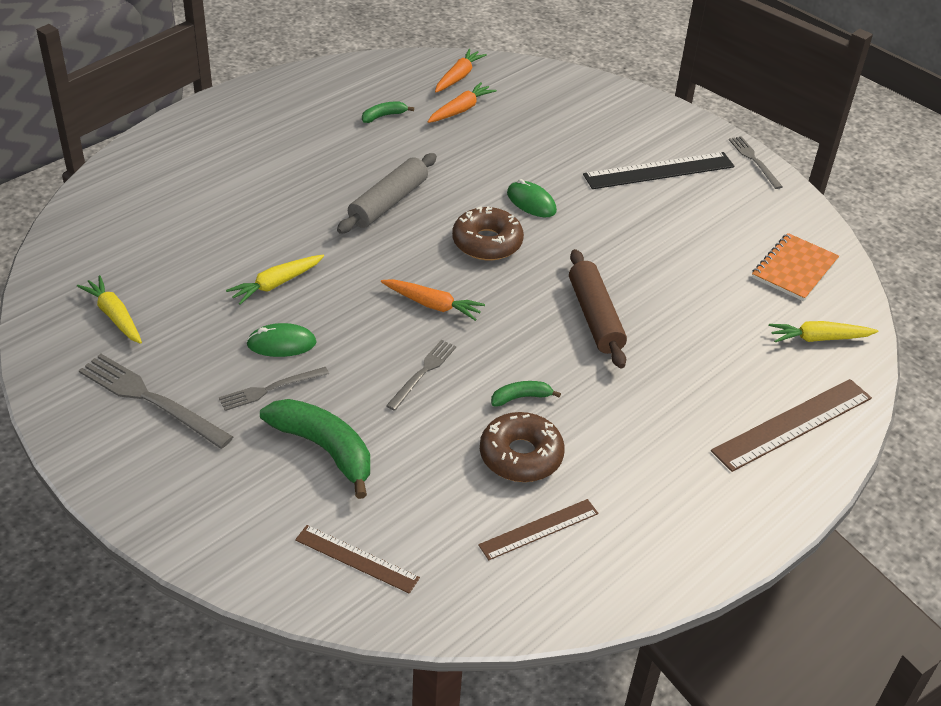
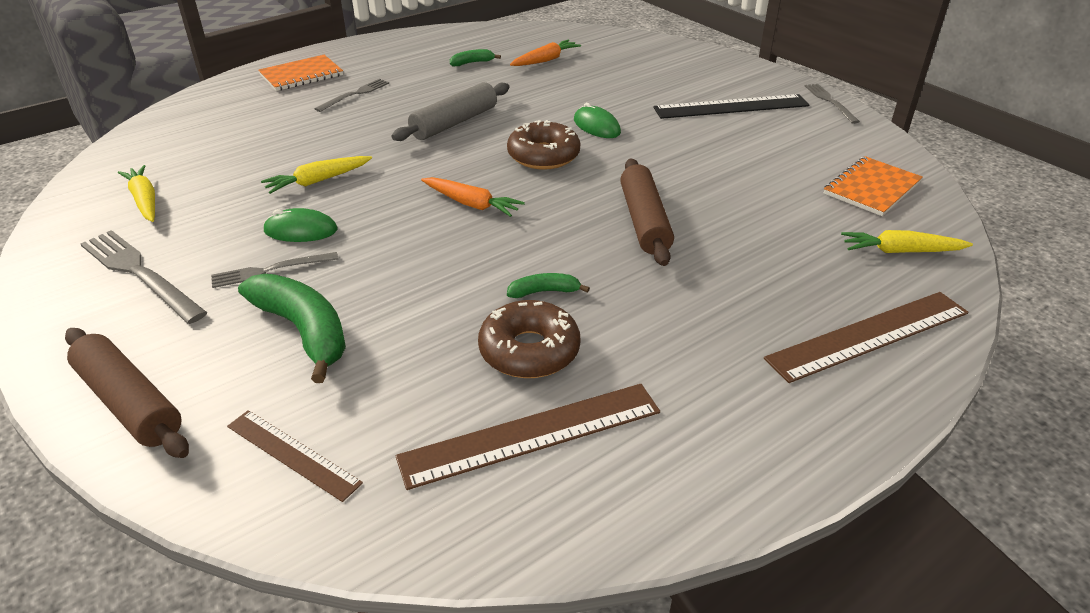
camera: 10 degrees right, 5 degrees down
(204, 525) = (129, 402): none -> brown rolling pin
(205, 140) = (301, 75): none -> orange notebook
(423, 373) = (441, 263): grey fork -> grey fork (355, 94)
(458, 77) = (550, 39): orange carrot -> none
(539, 529) = (531, 434): brown ruler -> brown ruler, size x1.63

